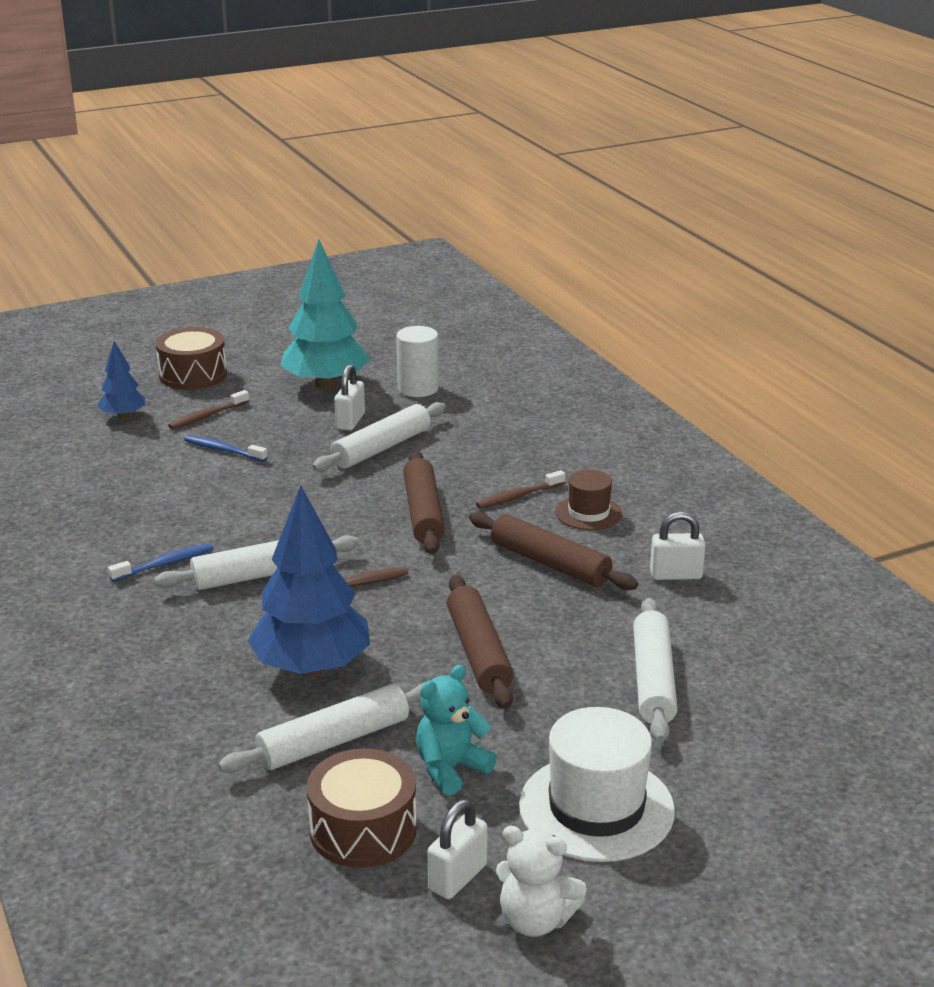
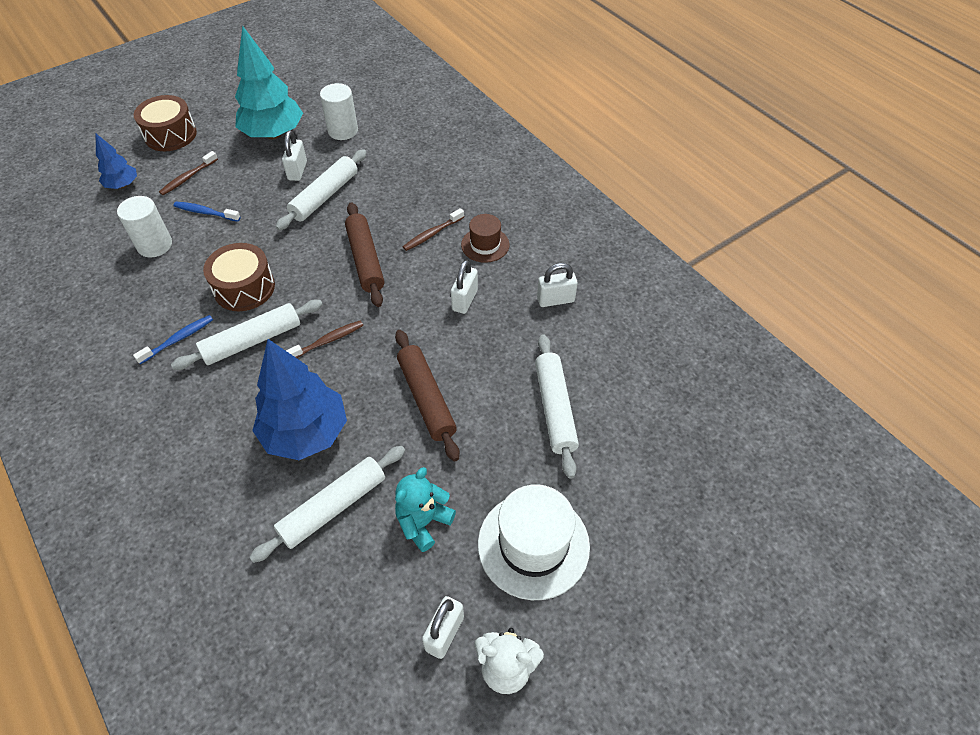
camera: 10 degrees left, 25 degrees up
(152, 475) = (154, 245): none -> white cylinder
(363, 829) = (368, 596): brown drum -> brown drum (244, 288)
(550, 563) = (465, 300): brown rolling pin -> white padlock

